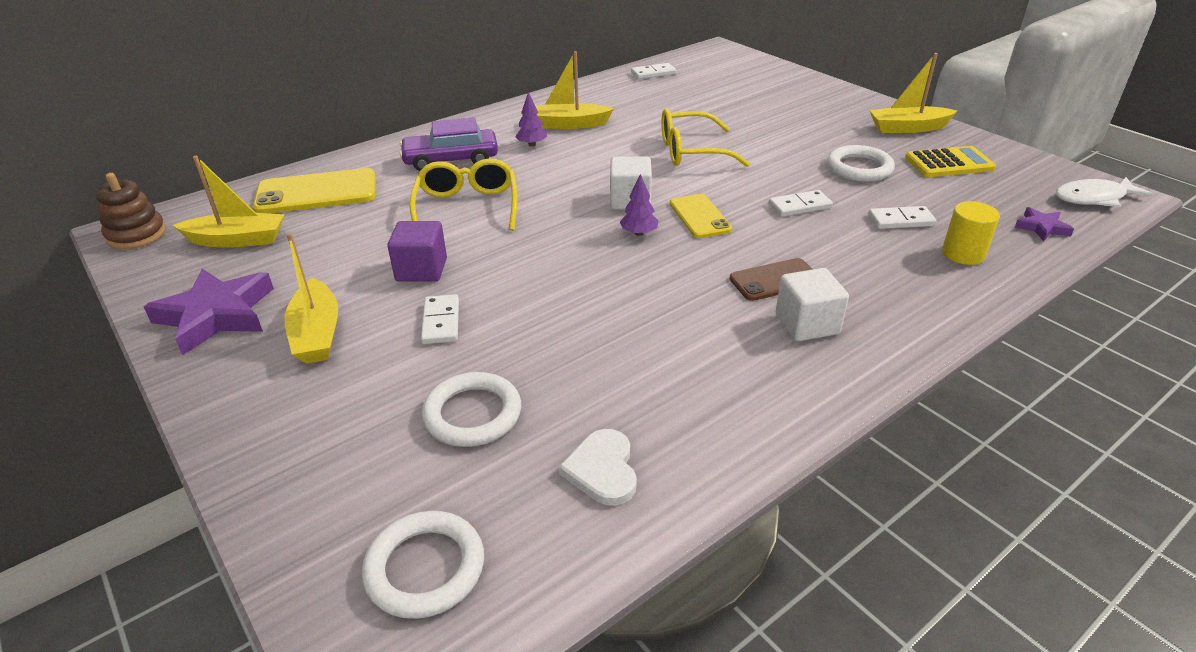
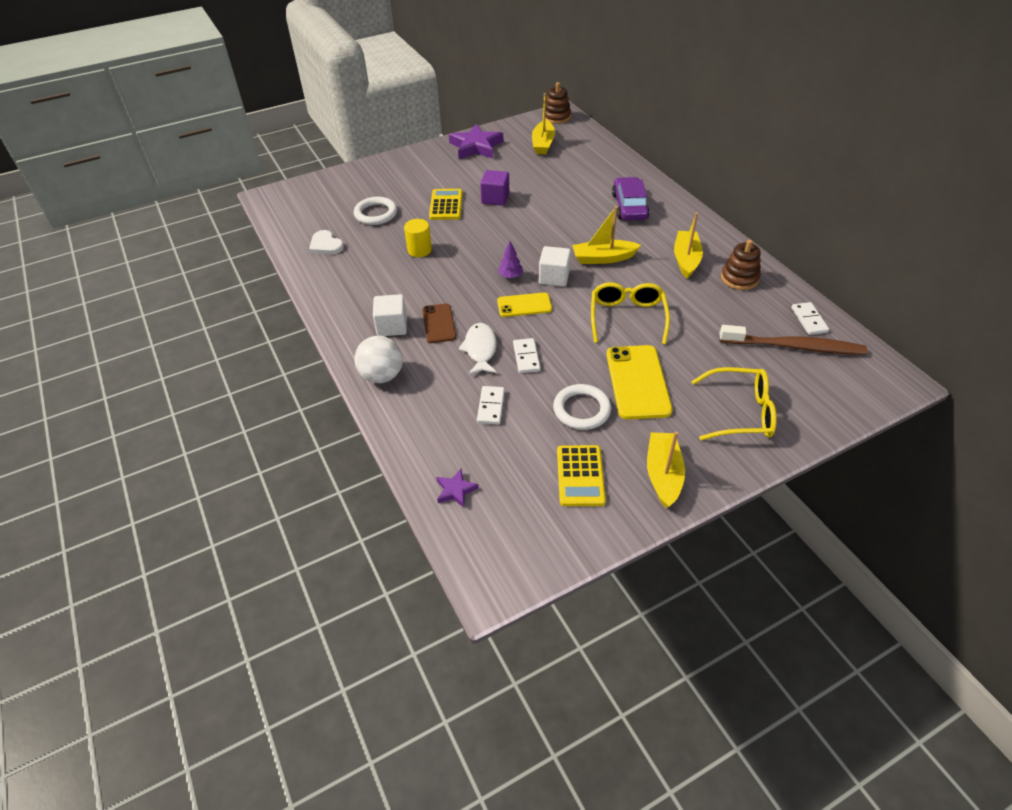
camera: 100 degrees right, 10 degrees up
(316, 193) = (591, 161): yellow phone -> yellow phone (637, 382)
(317, 333) = (451, 172): yellow boat -> yellow boat (603, 258)
(425, 568) = (304, 204): white ring -> none
(441, 322) = (446, 205): white domino -> yellow calculator
(467, 207) = (561, 213): yellow glasses -> yellow glasses (740, 412)
(532, 144) = (649, 240): purple tree -> none
(596, 99) = (739, 278): none -> brown stacking toy
(602, 469) = (326, 245): white heart -> white heart turned 135 degrees counterclockwise
(696, 79) = (794, 347): none -> brown toothbrush
(917, 313) = (382, 376): none -> white ball
(963, 254) = (436, 424): yellow cylinder -> yellow cylinder (419, 250)
(1094, 198) = (492, 557): white fish -> white fish (480, 349)

